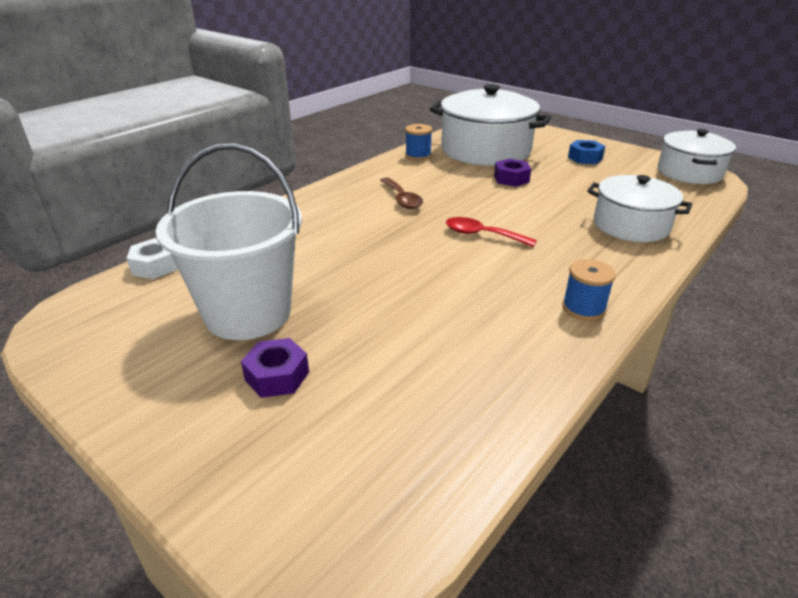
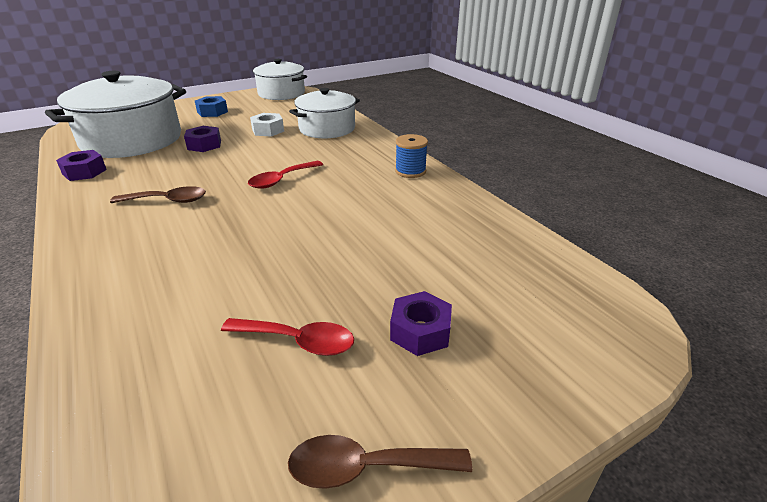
camera: 70 degrees left, 0 degrees up
(130, 377) = (366, 467): none -> brown spoon
(156, 266) = (90, 435): white nut -> white nut (268, 130)
(248, 313) = (298, 341): white bucket -> red spoon
(418, 156) = (84, 172): blue spool -> purple nut

